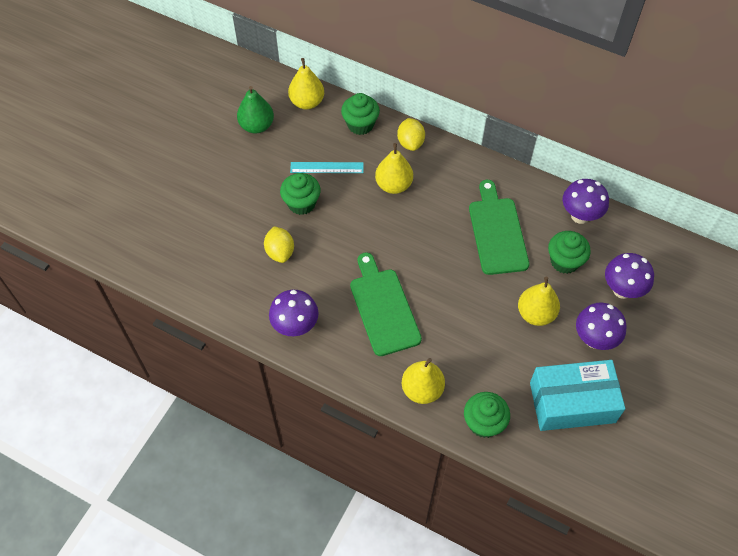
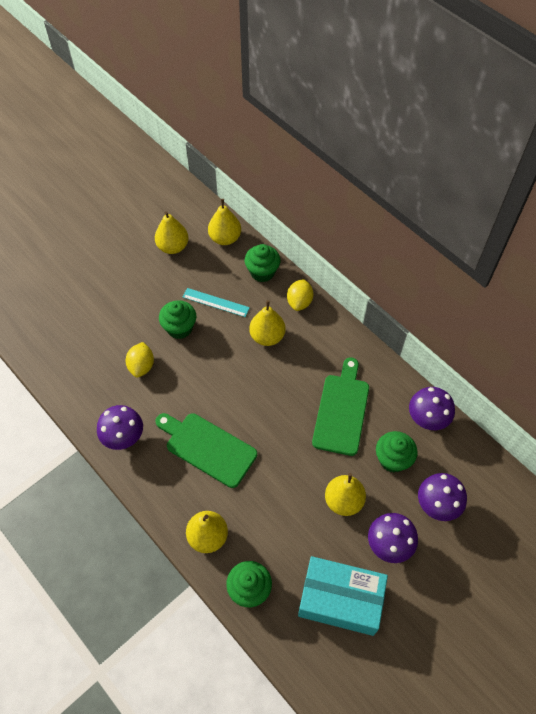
camera: 20 degrees right, 0 degrees up
(257, 126) = (173, 247): green pear -> yellow pear
(383, 308) = (208, 447): green cutting board -> green cutting board turned 60 degrees counterclockwise

